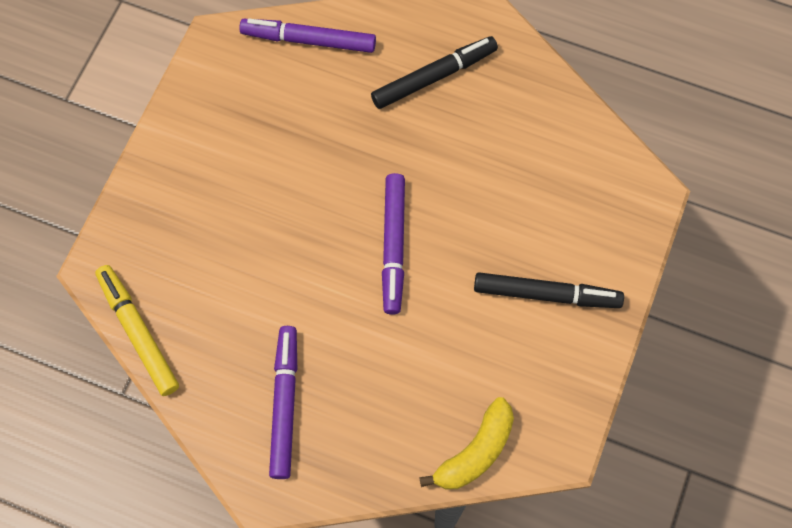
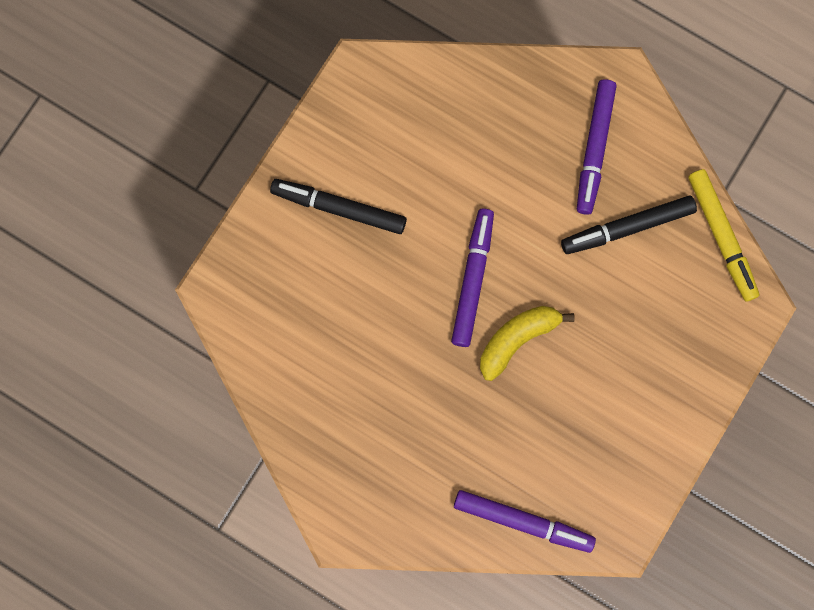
camera: 170 degrees left, 10 degrees up
(434, 77) = (400, 455): black marker -> black marker (627, 228)
(475, 452) = (434, 80): yellow banana -> yellow banana (517, 339)

